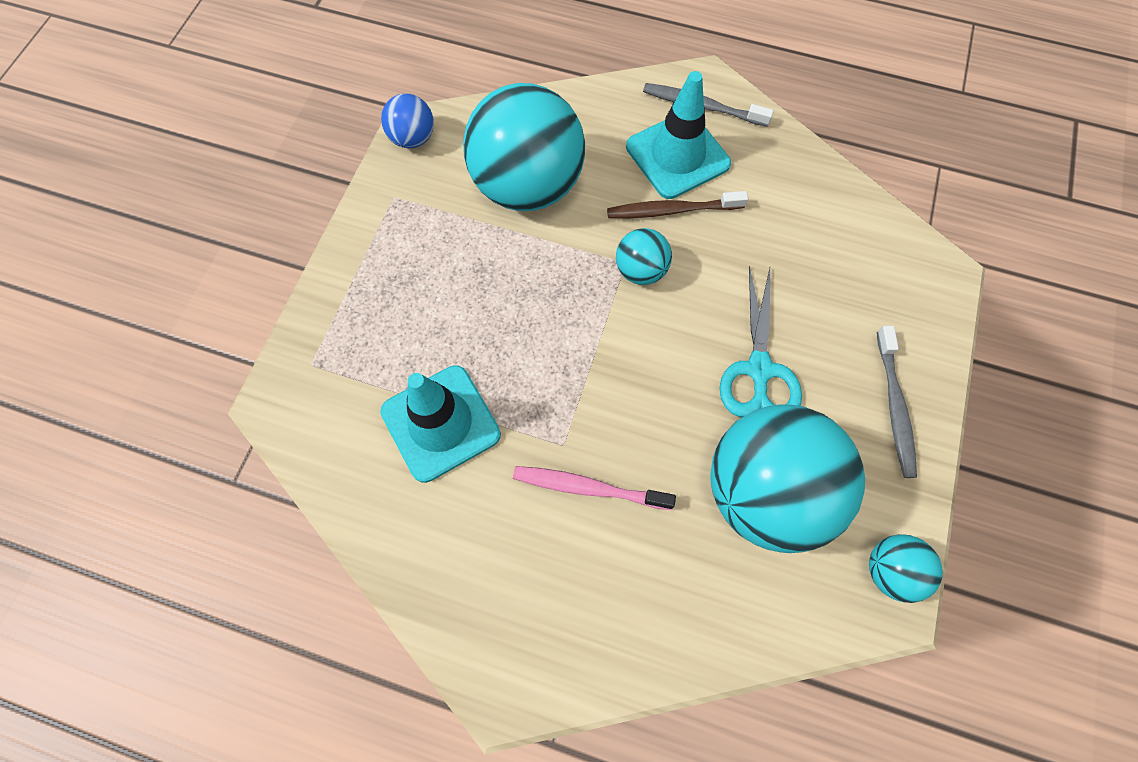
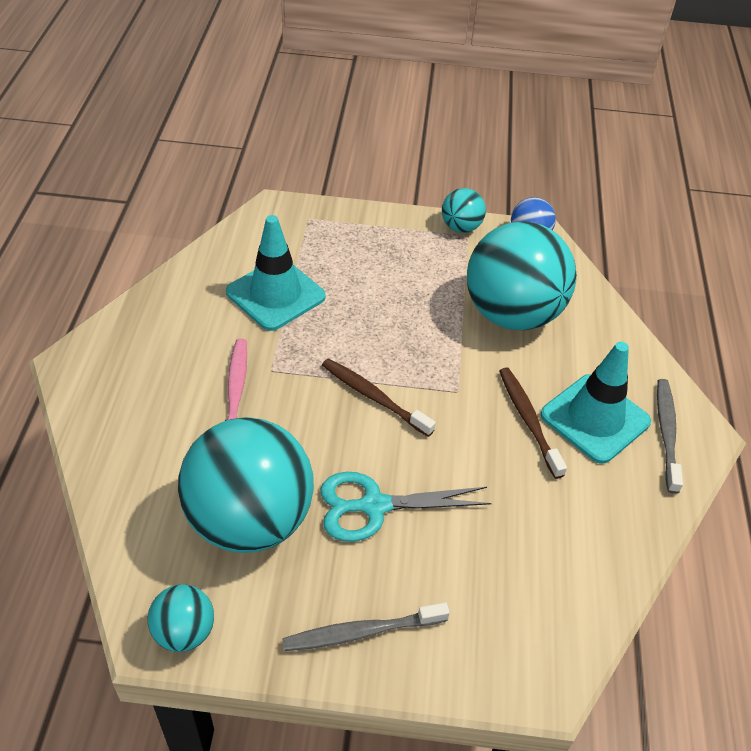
camera: 75 degrees right, 20 degrees down
(620, 343) = (374, 397): none -> brown toothbrush
(641, 270) = (453, 403): turquoise ball -> turquoise ball (461, 227)

